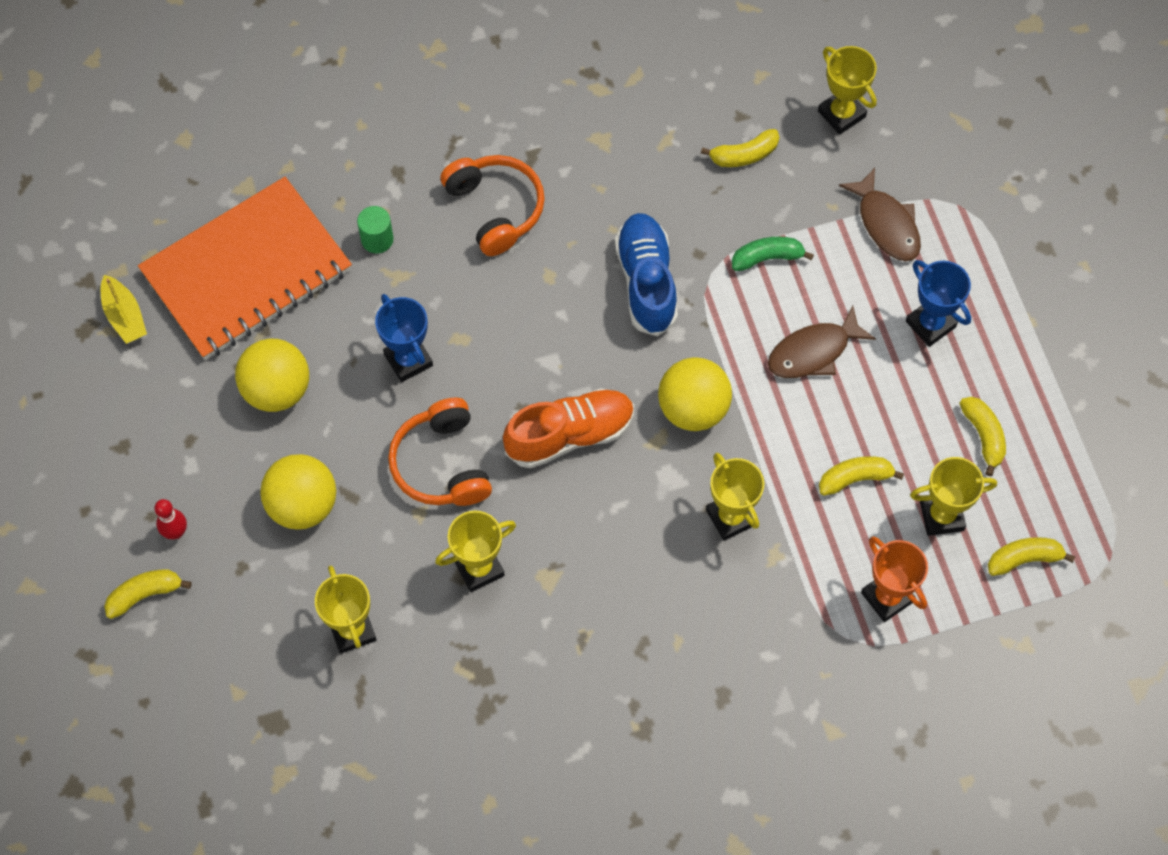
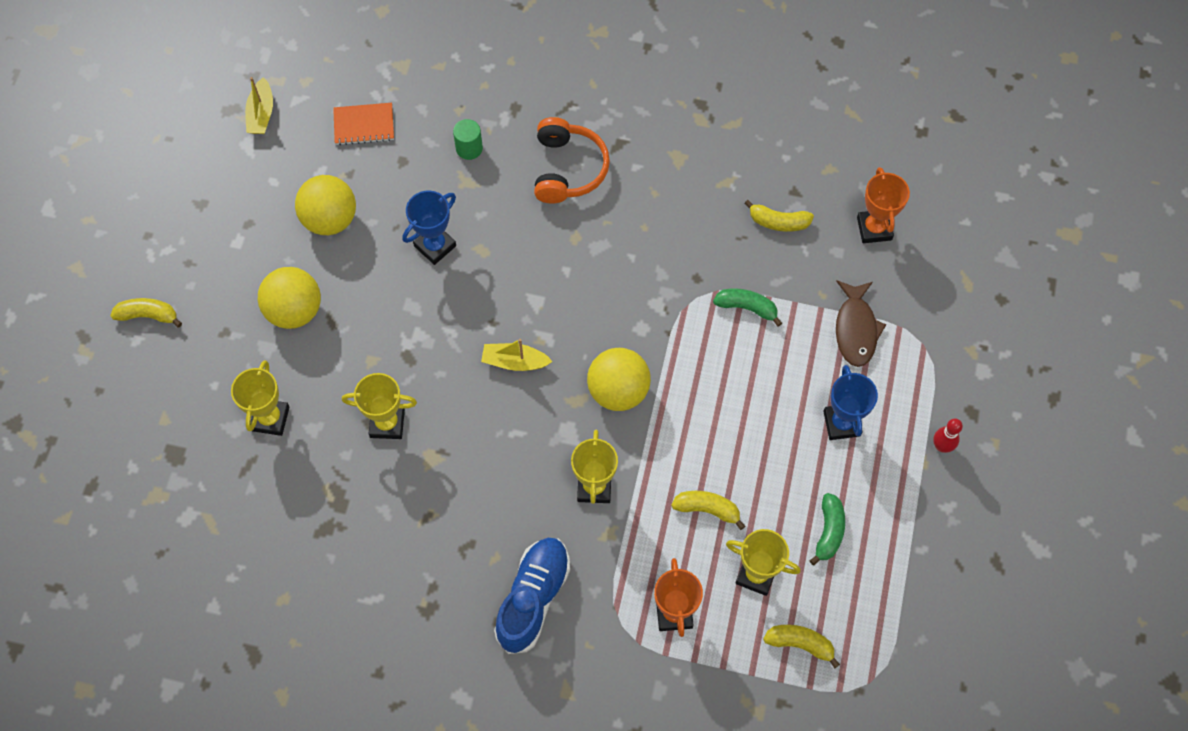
camera: 30 degrees right, 0 degrees up
(176, 532) = (197, 283): red bowling pin -> red bowling pin (941, 446)
(247, 271) = (364, 125): orange notebook -> orange notebook, size x0.41
(408, 360) = (435, 246): blue trophy -> blue trophy turned 45 degrees clockwise
(442, 464) = (410, 334): orange headphones -> none
(570, 435) = (515, 362): orange shoe -> yellow boat
(646, 282) = (644, 279): blue shoe -> blue shoe (533, 598)
(813, 352) = (737, 397): brown fish -> none
(841, 114) = (874, 228): yellow trophy -> orange trophy
(983, 436) = (828, 531): yellow banana -> green banana

